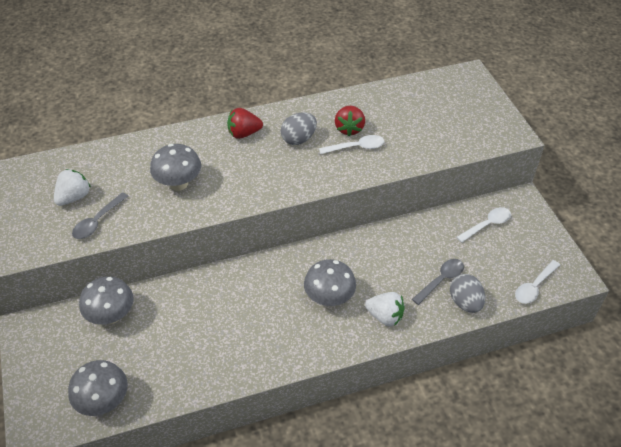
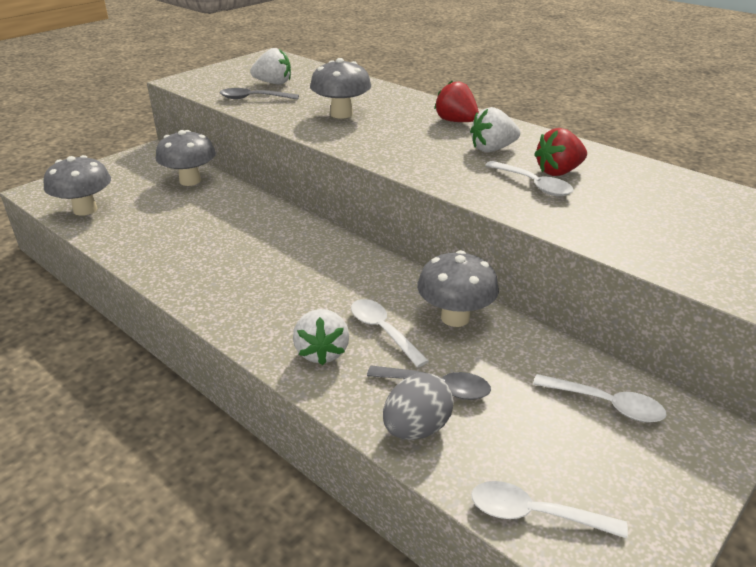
camera: 60 degrees right, 15 degrees down
(298, 139) = (492, 149): grey egg -> white strawberry
(329, 298) = (315, 296): grey mushroom -> grey mushroom (455, 317)
(383, 281) = (383, 331): none -> white spoon

